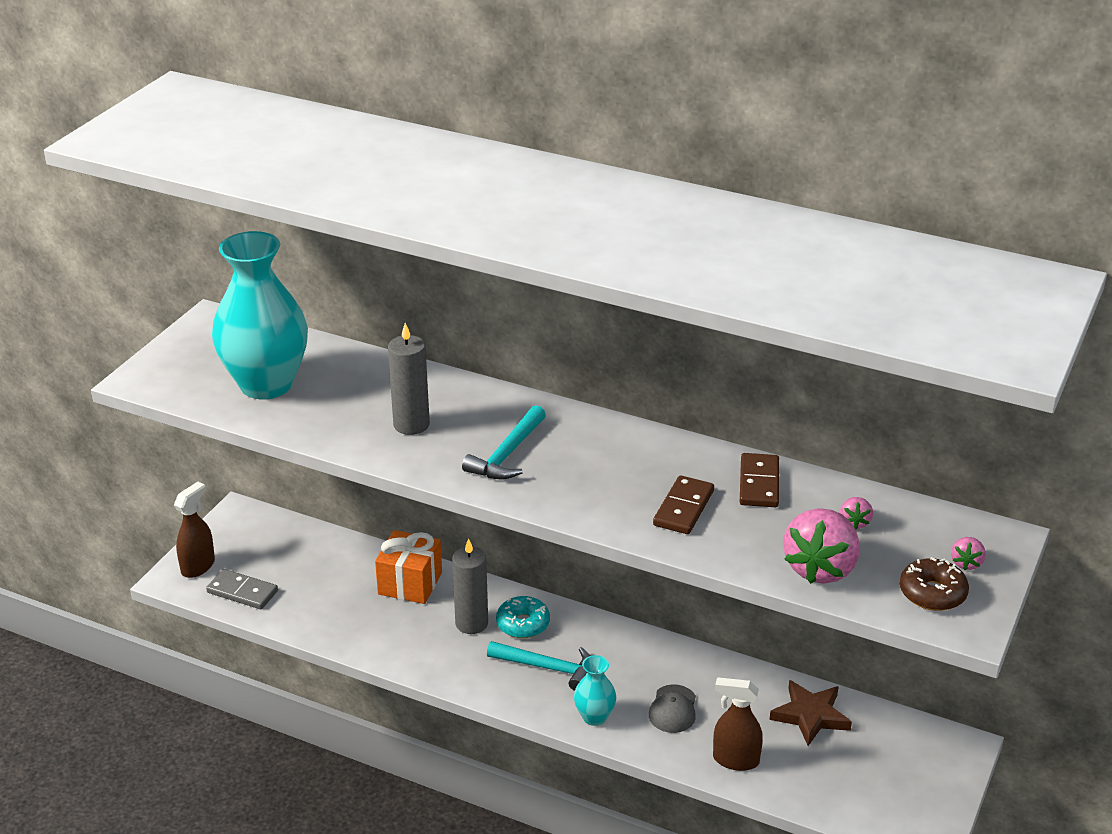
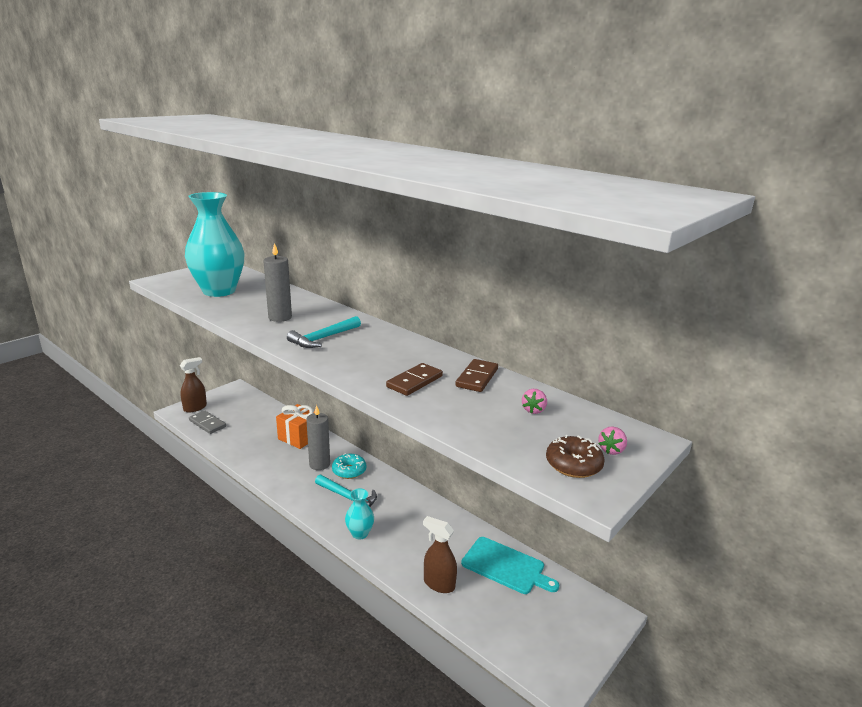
camera: 15 degrees right, 10 degrees down
(673, 709) = (413, 540): grey cap -> none
(810, 715) = (506, 566): brown star -> turquoise cutting board
(821, 568) = (491, 432): pink strawberry -> none

